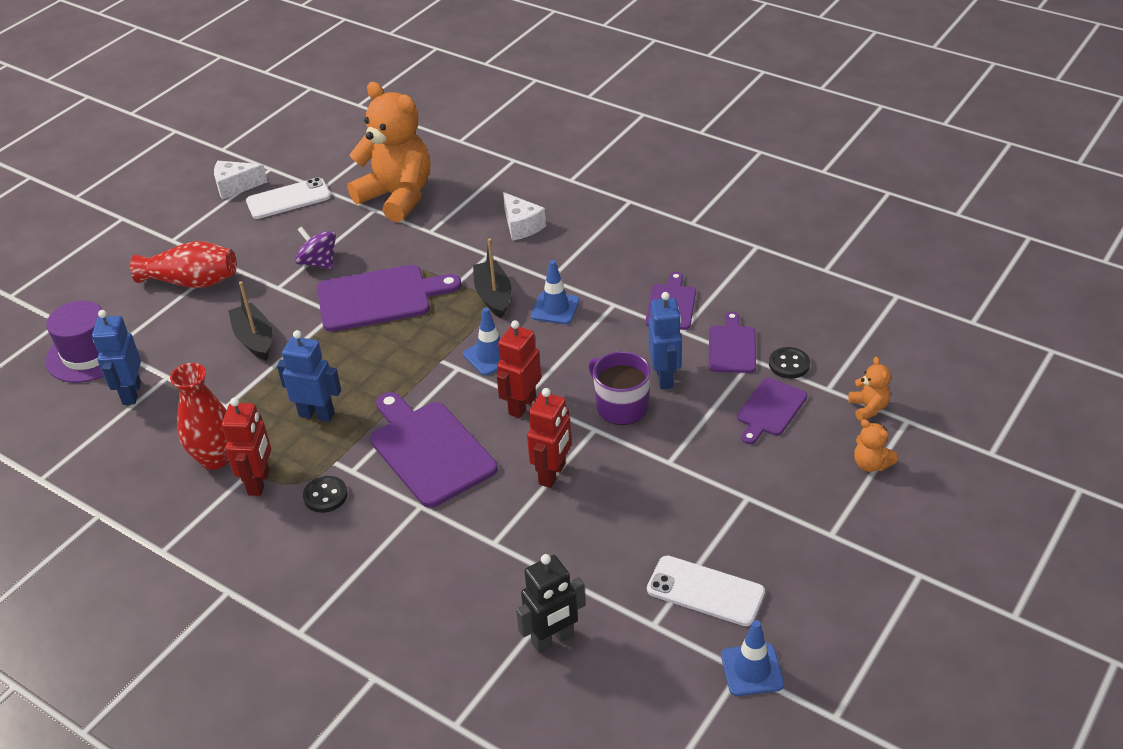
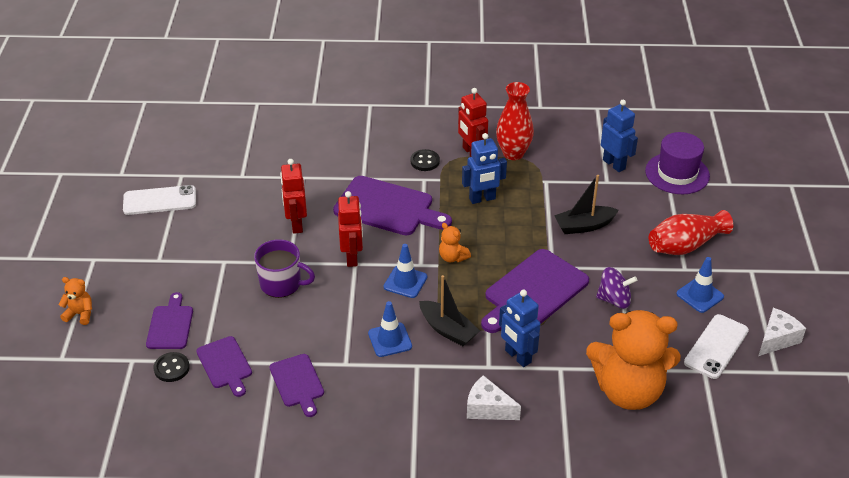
camera: 145 degrees right, 0 degrees up
(254, 339) = (584, 226): black boat -> black boat turned 135 degrees clockwise
(553, 640) = (233, 149): black robot -> none
(665, 377) = (263, 318): blue robot -> blue robot (517, 356)
(752, 670) = (115, 176): blue traffic cone -> blue traffic cone (700, 295)
(868, 408) = (94, 356): orange teddy bear -> orange teddy bear (452, 257)

